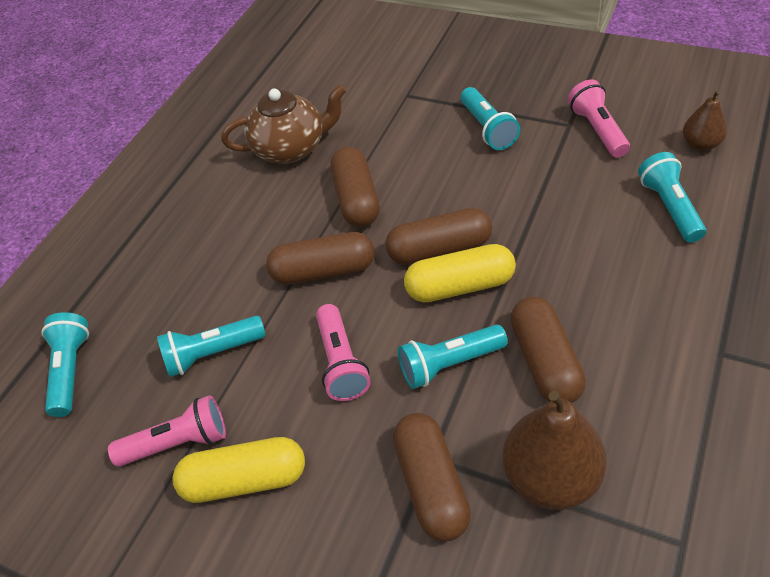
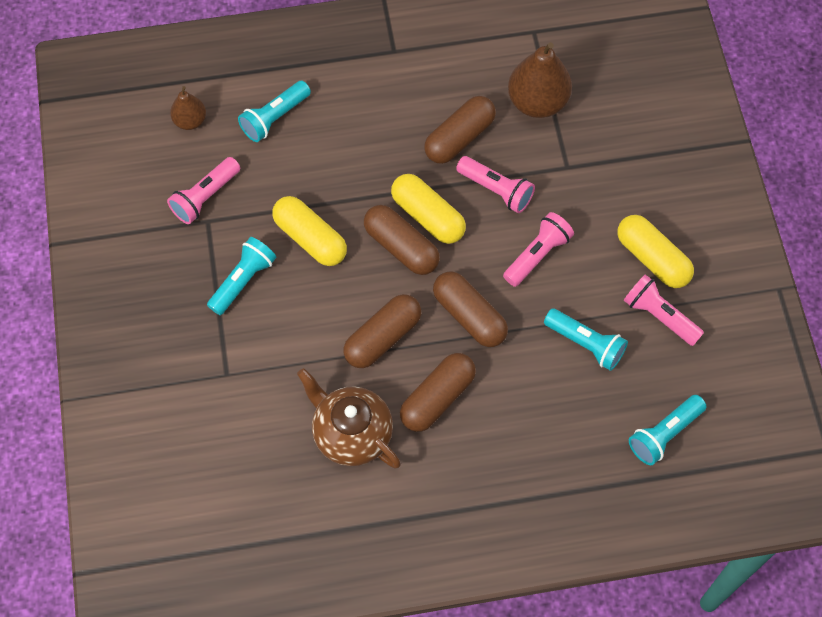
camera: 130 degrees left, 15 degrees up
(431, 485) = (583, 158): brown capsule -> brown capsule (437, 398)
(449, 364) = (496, 190): turquoise flashlight -> pink flashlight
(500, 186) = (310, 238): none -> yellow capsule

